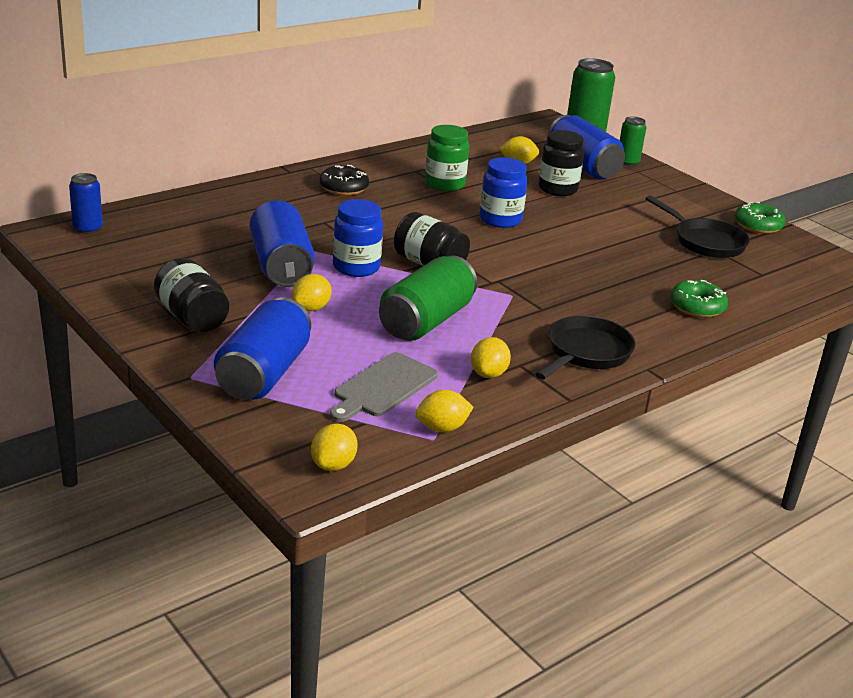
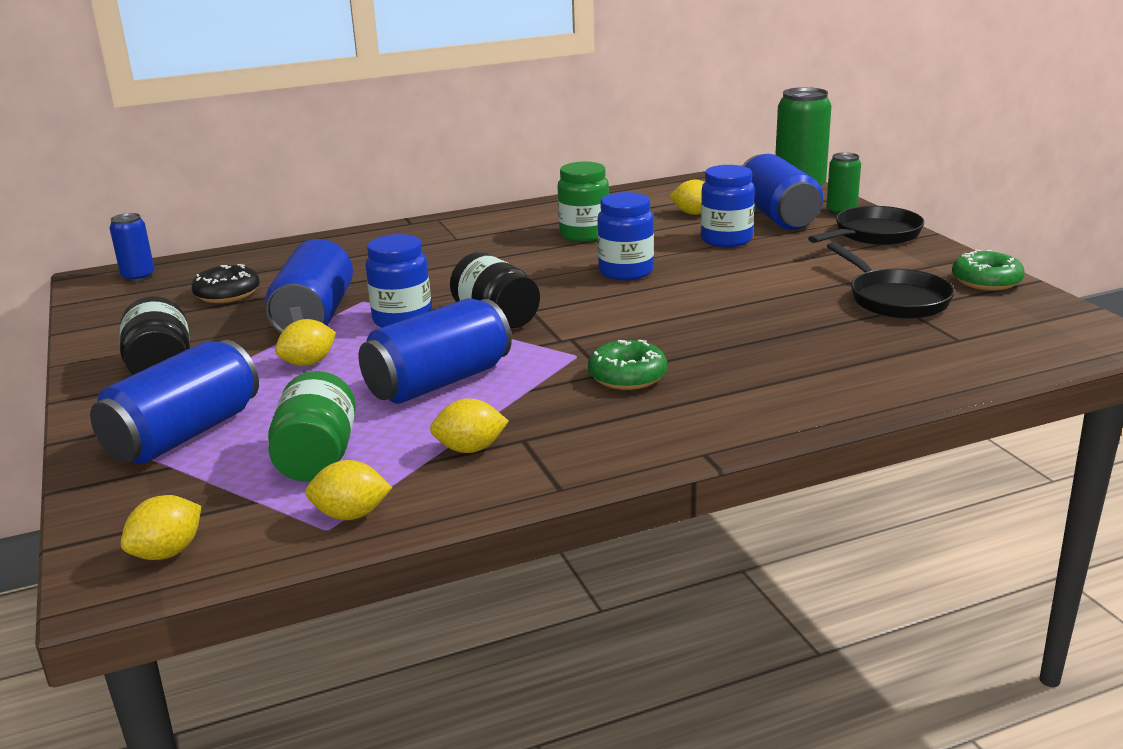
camera: 20 degrees right, 5 degrees down
(343, 188) = (459, 238): black donut -> black donut (227, 294)
(383, 387) = (317, 458): grey cutting board -> green jar
(426, 321) = (439, 382): green can -> blue can
(488, 374) = (470, 449): yellow lemon -> yellow lemon turned 45 degrees clockwise
(557, 189) = (726, 240): black jar -> blue jar
(586, 353) = (627, 429): black pan -> black pan (873, 235)
(697, 307) = (832, 377): green donut -> green donut (627, 376)

